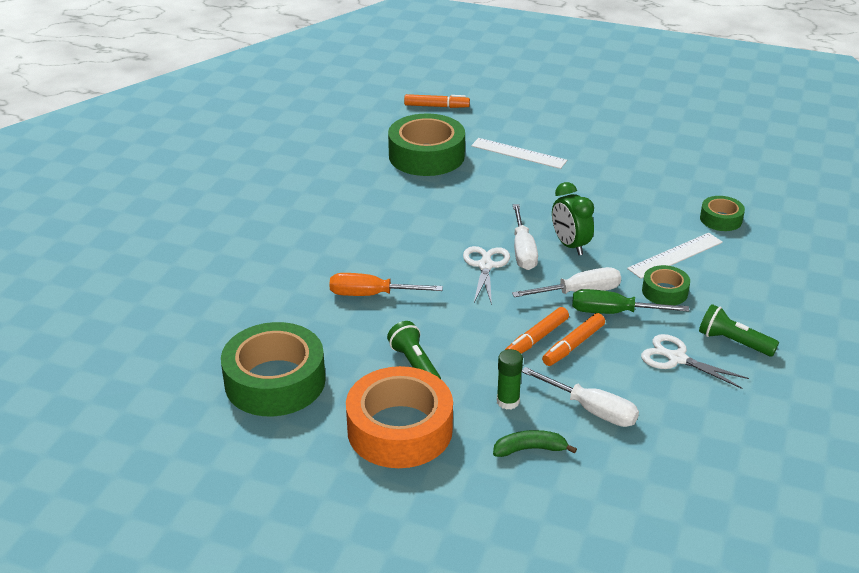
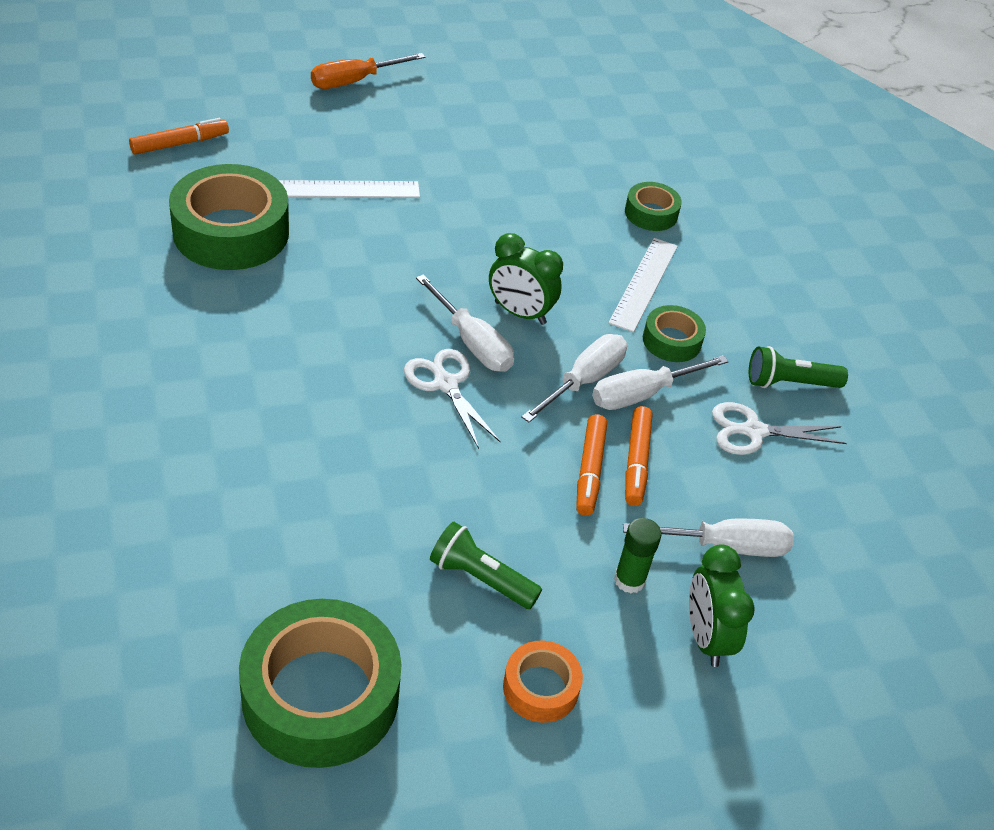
camera: 40 degrees left, 10 degrees up
(372, 295) = (338, 491): orange screwdriver -> orange screwdriver (355, 81)
(400, 429) = (540, 688): orange tape -> orange tape, size x0.50
(530, 449) = (706, 637): green banana -> green clock
(614, 312) = (642, 394): green screwdriver -> white screwdriver

